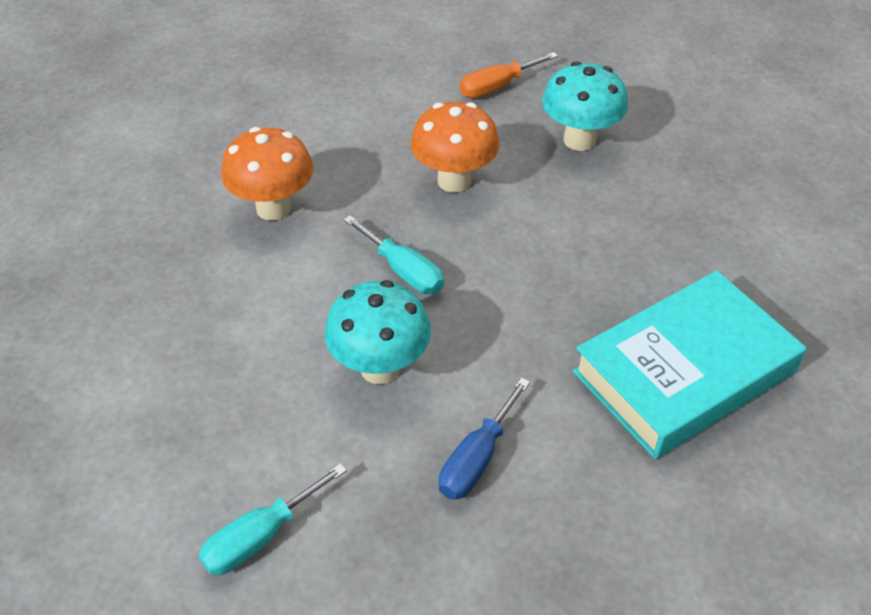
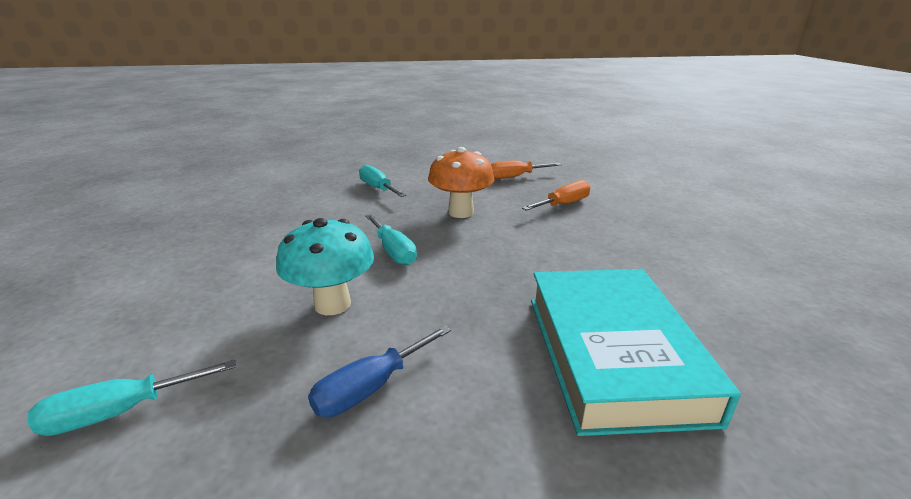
camera: 15 degrees right, 20 degrees down
(273, 208) = (327, 210): orange mushroom -> none
(316, 147) = (378, 188): none -> turquoise screwdriver
(579, 140) = (563, 204): turquoise mushroom -> orange screwdriver
(683, 372) = (612, 354): turquoise book -> turquoise book turned 75 degrees counterclockwise

